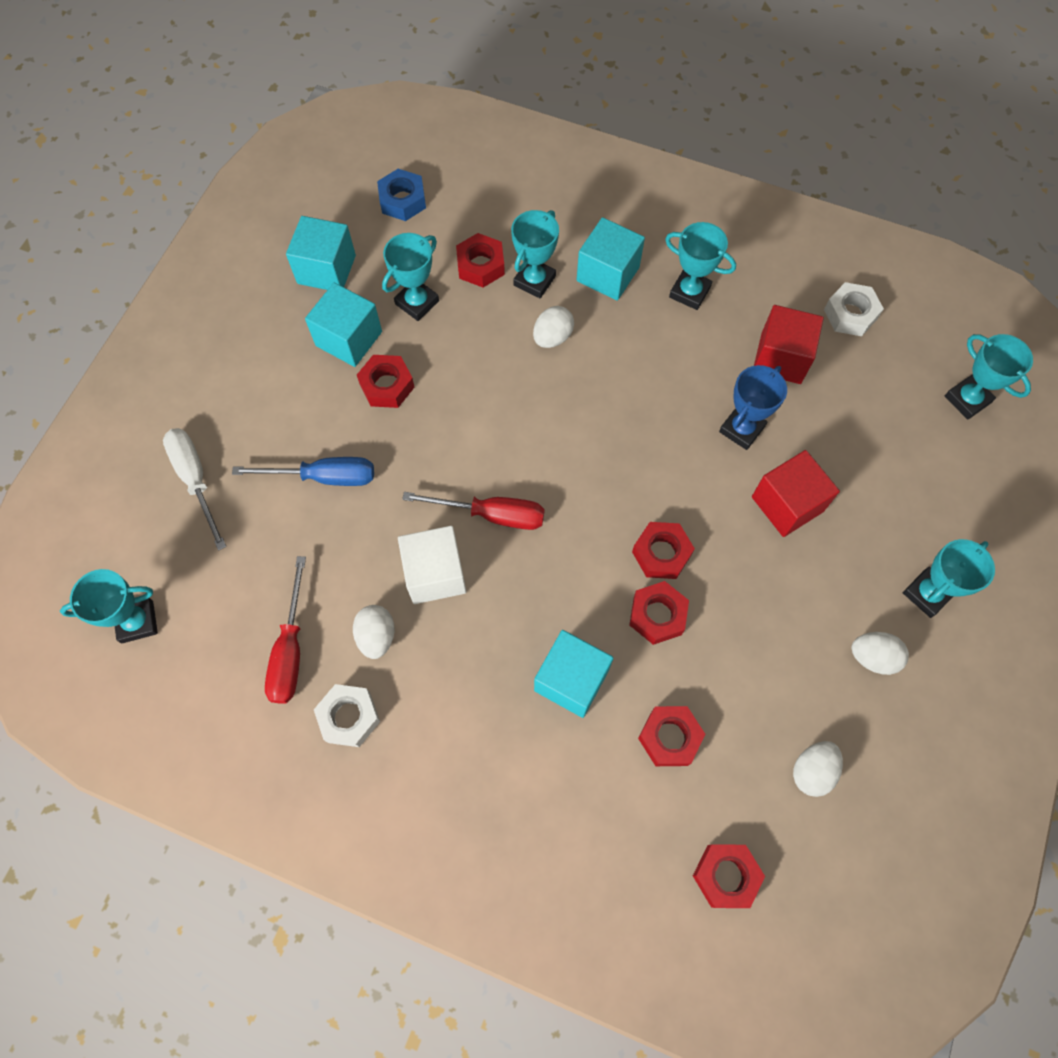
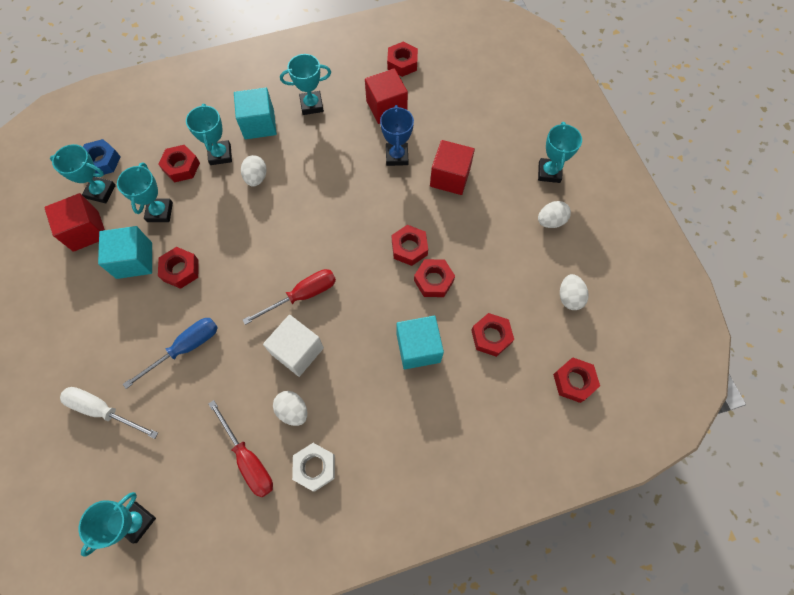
camera: 40 degrees left, 0 degrees up
(326, 269) = (86, 231): turquoise cube -> red cube
(850, 314) = (402, 63): white nut -> red nut
(967, 399) = (490, 68): turquoise trophy -> turquoise trophy (101, 192)

